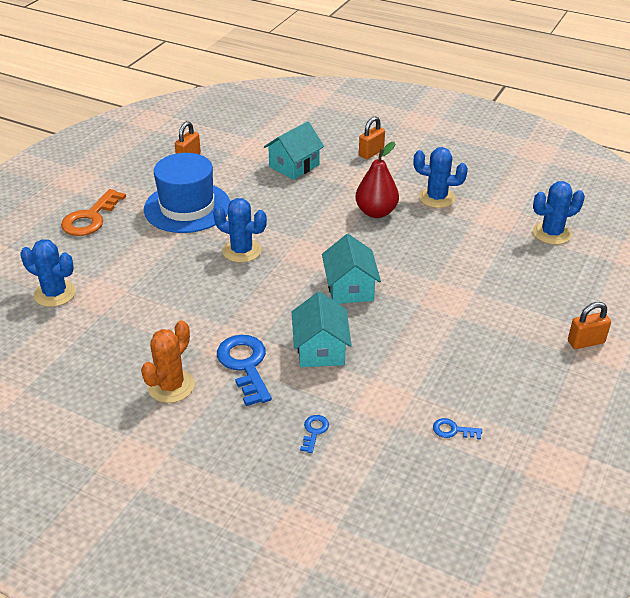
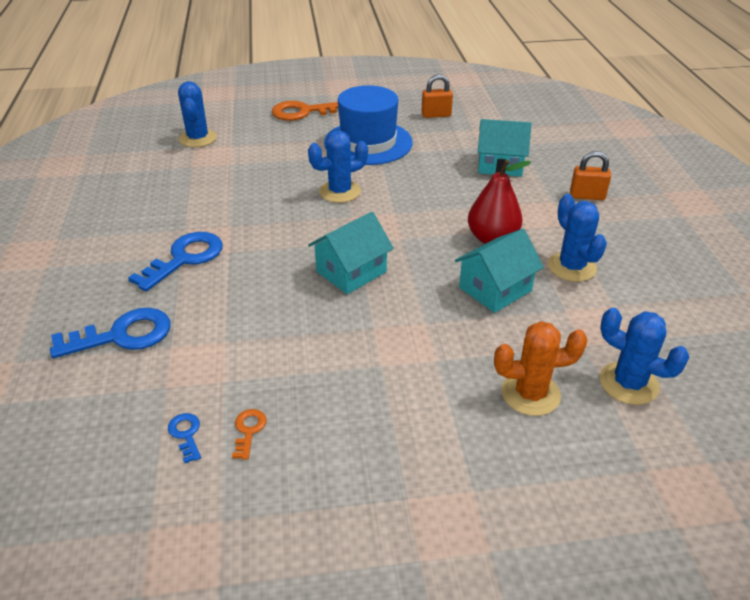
camera: 55 degrees right, 0 degrees up
(171, 386) = (129, 233): orange cactus -> orange cactus (530, 394)
(242, 251) = (340, 192): blue cactus -> blue cactus turned 75 degrees clockwise
(314, 431) = (122, 335): blue key -> blue key, size x2.13
(320, 349) = (242, 291): turquoise house -> turquoise house (495, 289)
(472, 399) = (248, 430): none -> orange key
(586, 342) = (442, 500): orange padlock -> none

